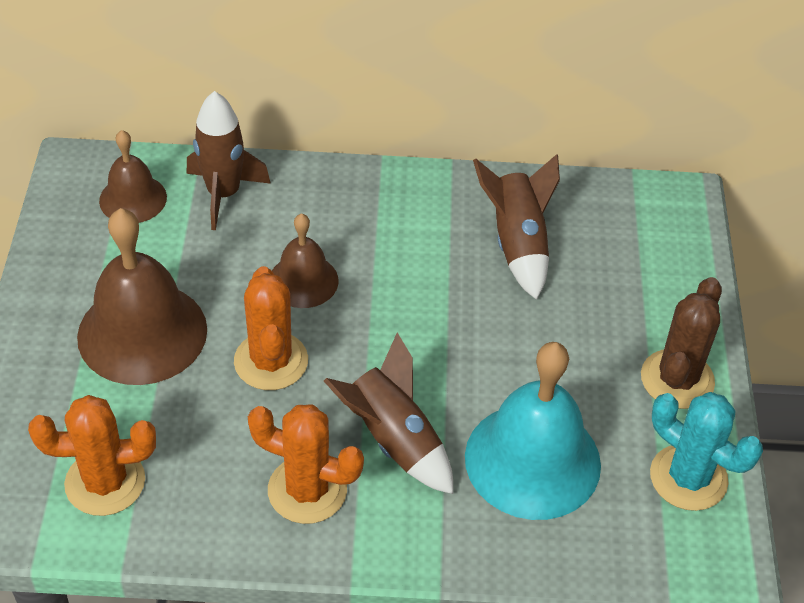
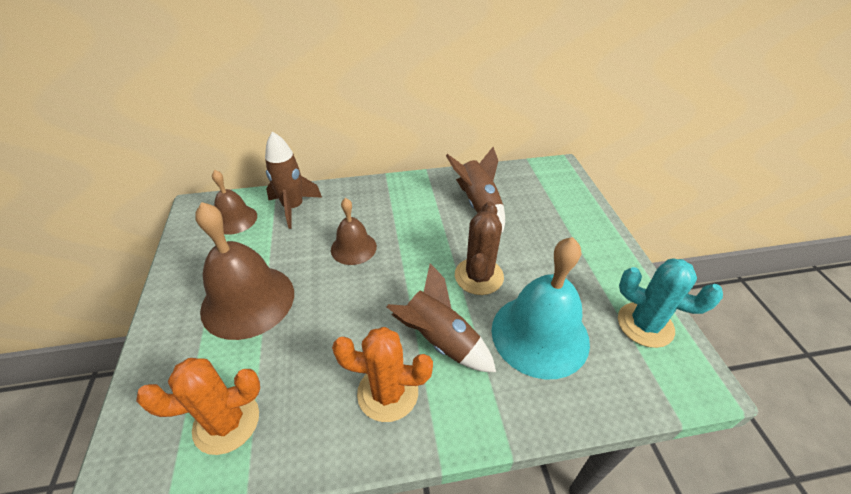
camera: 10 degrees left, 5 degrees down
(271, 361) = (342, 302): orange cactus -> none
(677, 379) = (606, 263): brown cactus -> brown cactus (479, 276)

